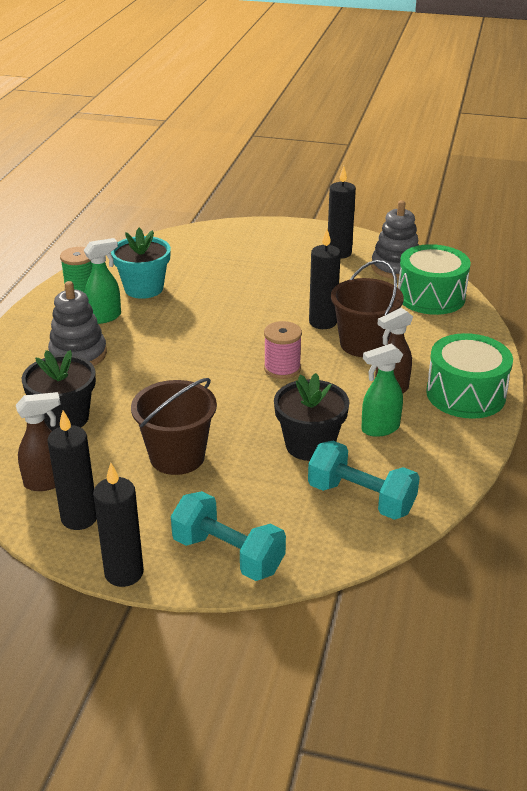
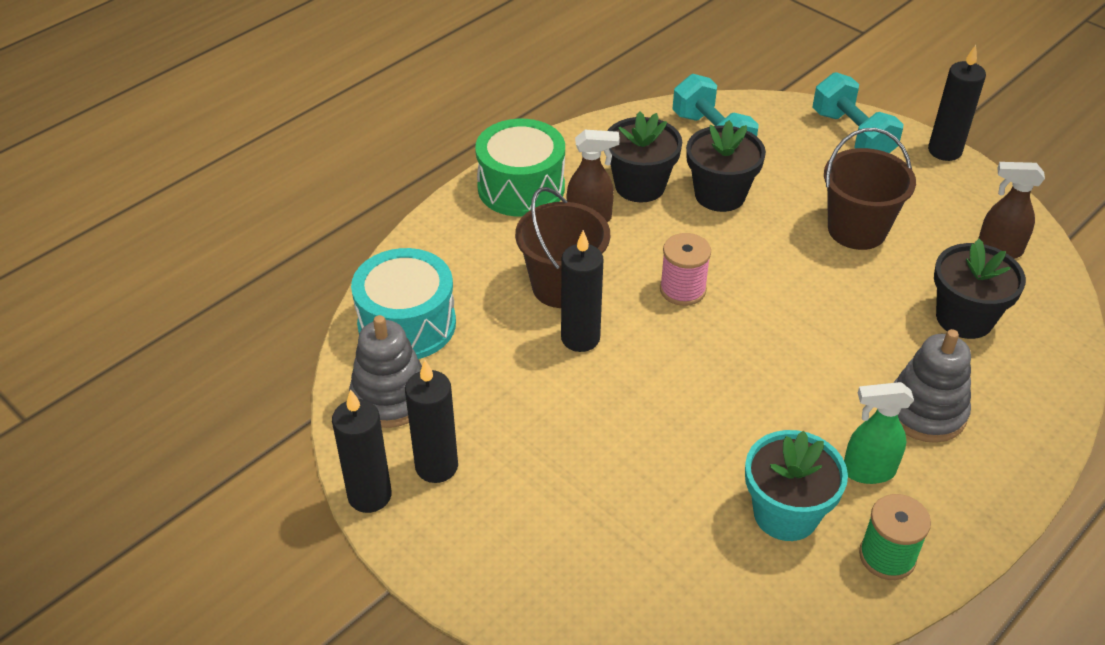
camera: 150 degrees left, 10 degrees up
(79, 518) = (972, 206): black candle -> black candle (369, 495)
(379, 428) = (640, 186): green spray bottle -> black flower pot
(431, 296) = (407, 324): green drum -> turquoise drum

